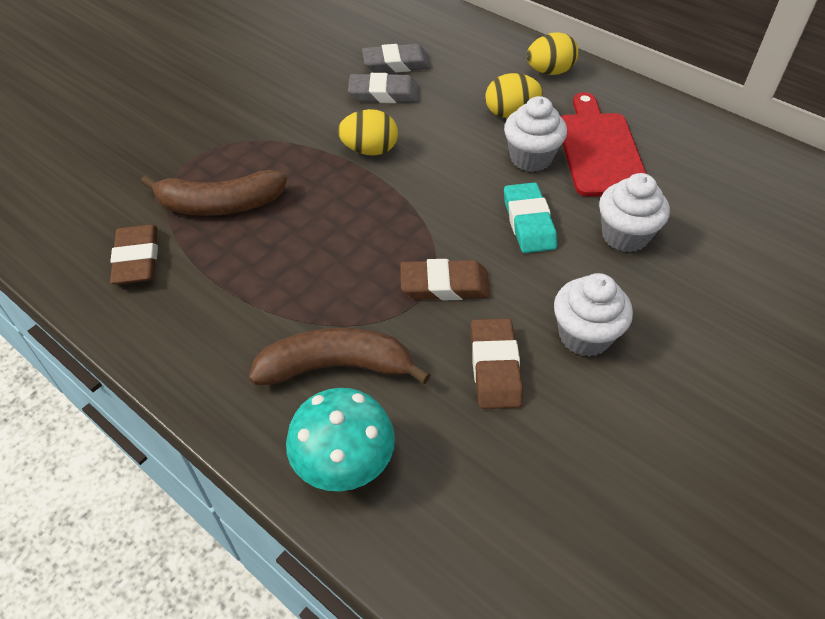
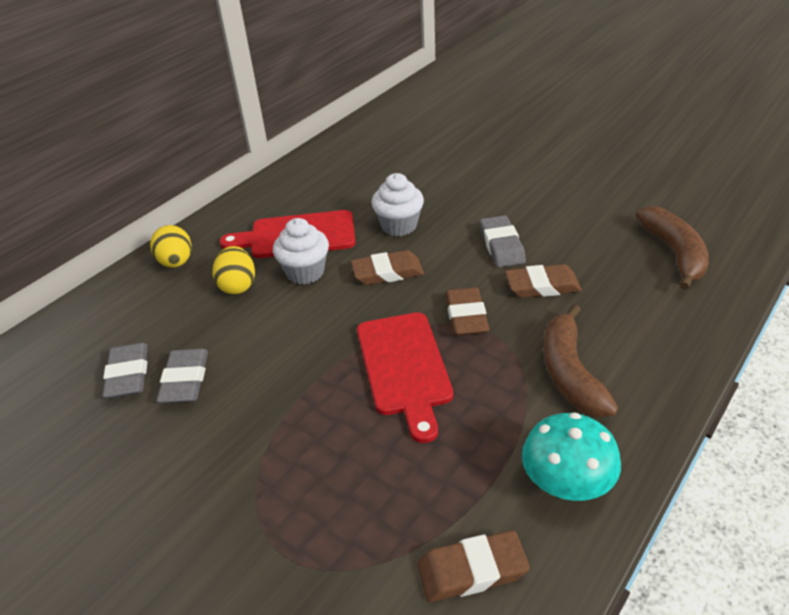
camera: 90 degrees left, 10 degrees down
(220, 205) = (374, 503): brown banana -> brown banana (674, 253)
(344, 463) = (656, 357): turquoise mushroom -> turquoise mushroom (566, 484)
(369, 150) = (285, 381): yellow egg -> none
(372, 229) = (404, 367): none -> red cutting board
(528, 222) = (387, 272): turquoise eraser -> brown eraser
(584, 336) = (501, 245): white cupcake -> grey eraser

